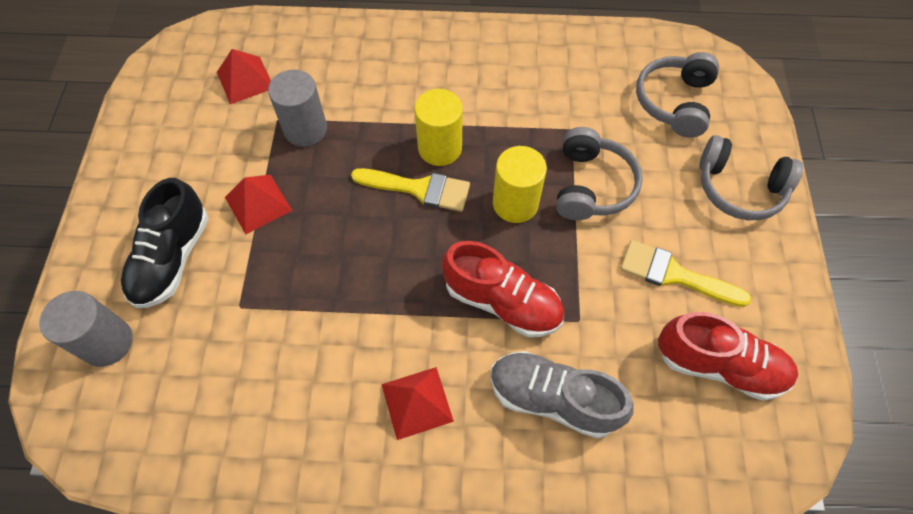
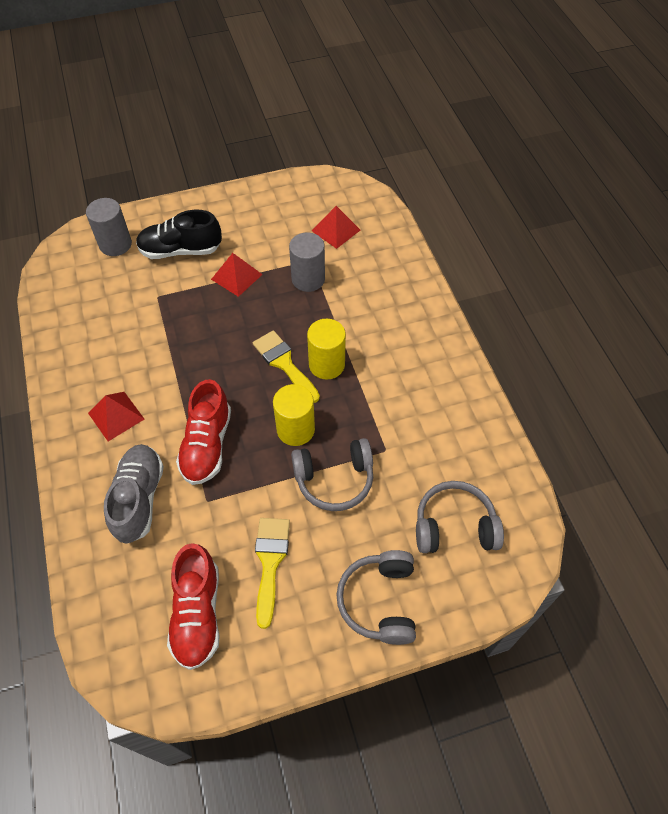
camera: 70 degrees right, 5 degrees down
(419, 189) = (284, 363): yellow brush -> yellow brush turned 150 degrees clockwise

